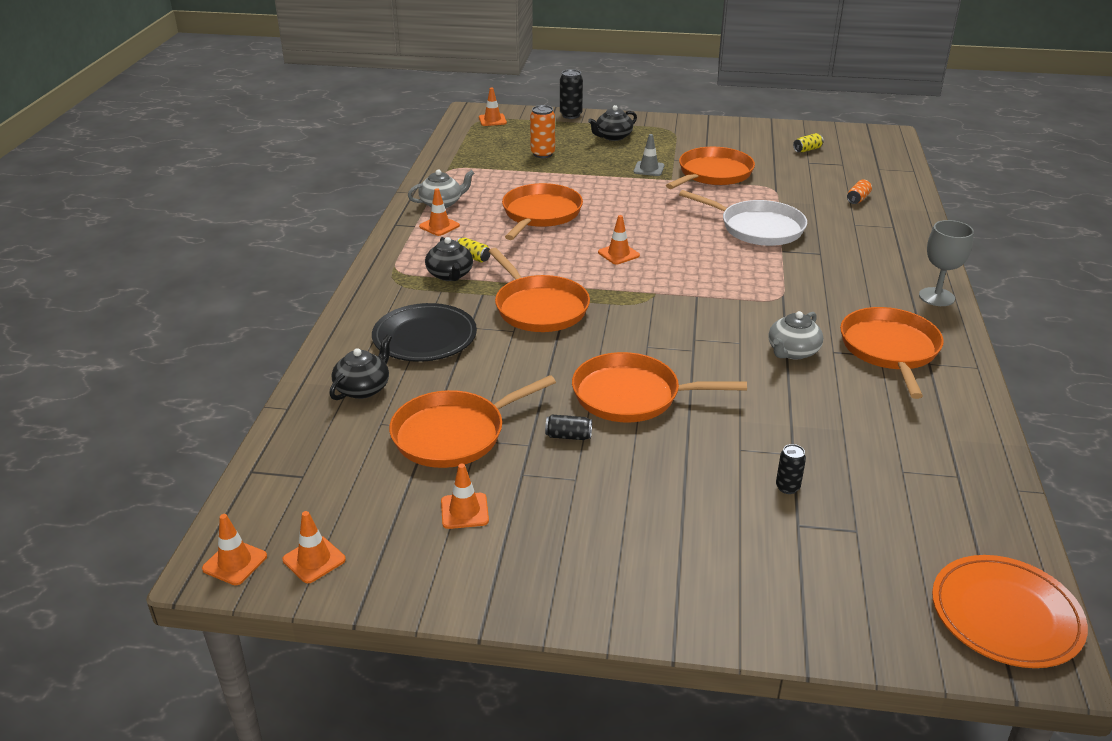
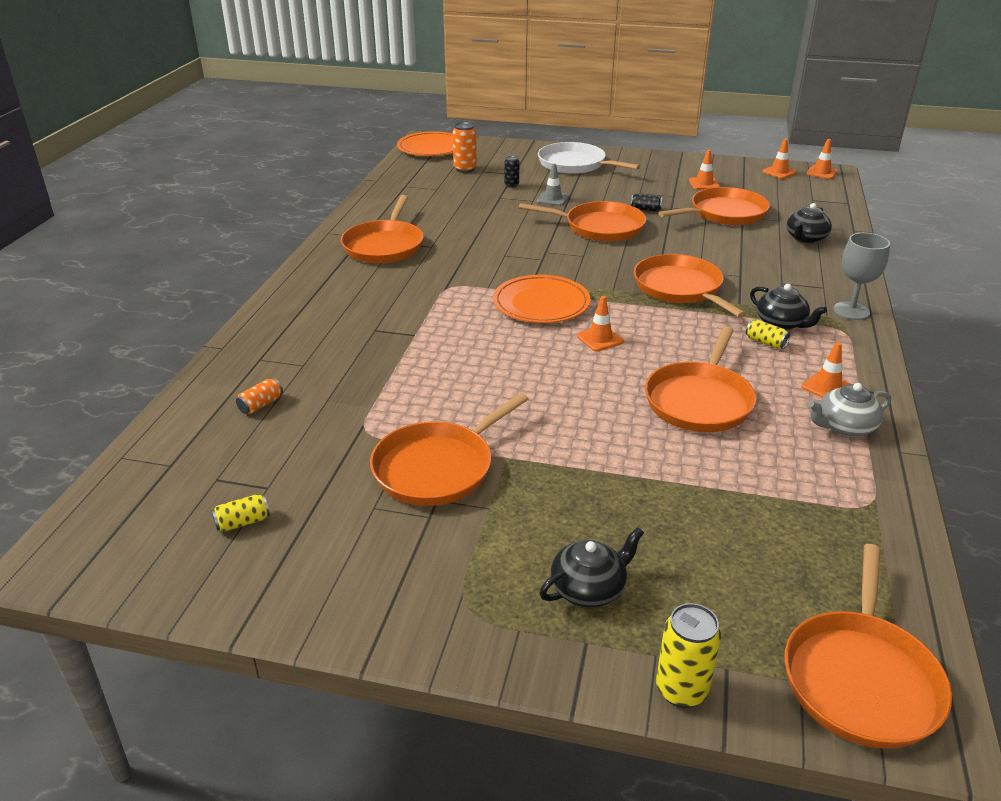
camera: 175 degrees left, 0 degrees up
(424, 337) = (777, 269): black plate -> none
(450, 275) = (781, 323): black teapot -> black teapot turned 150 degrees clockwise
(492, 120) = (861, 678): orange traffic cone -> orange pan
(542, 154) = (721, 538): orange can -> orange can (465, 169)
(571, 115) = (681, 690): black can -> yellow can
(649, 169) = (537, 485): grey traffic cone -> grey traffic cone (552, 199)
(679, 284) = (541, 304): none -> orange plate
(757, 228) = (425, 365): white pan -> white pan (575, 164)
(792, 352) = (464, 247): grey teapot -> none
(936, 297) = (300, 282): grey goblet -> grey goblet (851, 311)

